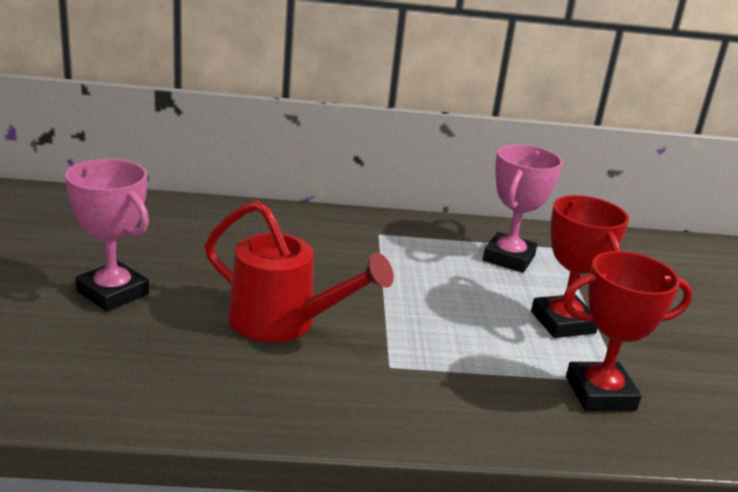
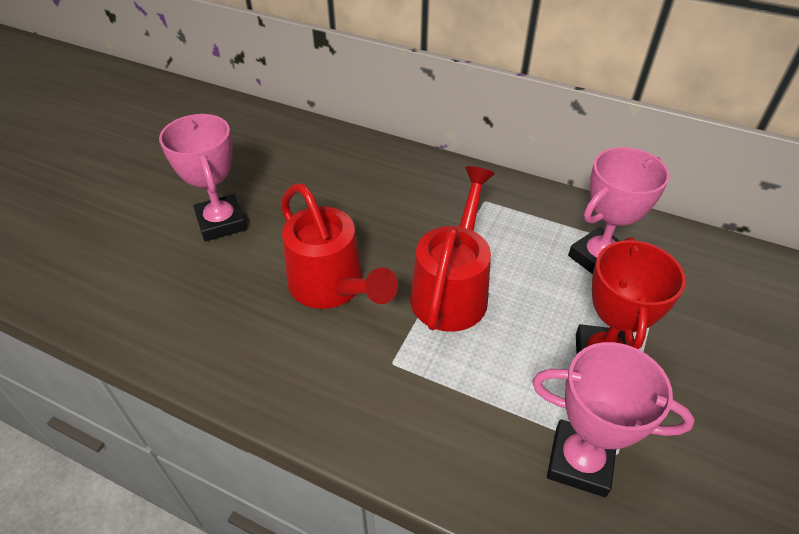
camera: 30 degrees right, 20 degrees up
(402, 301) = (452, 289): none -> red watering can
(600, 393) = (580, 461): red trophy -> pink trophy

